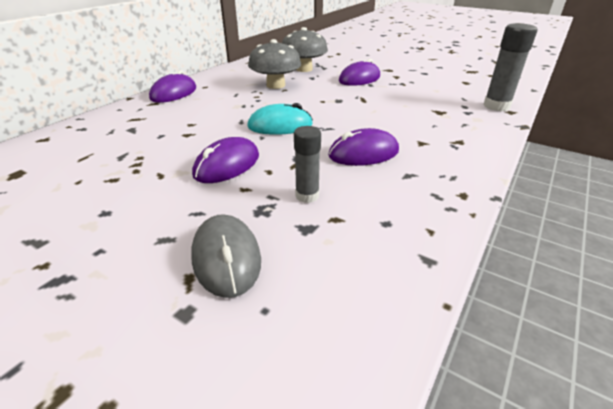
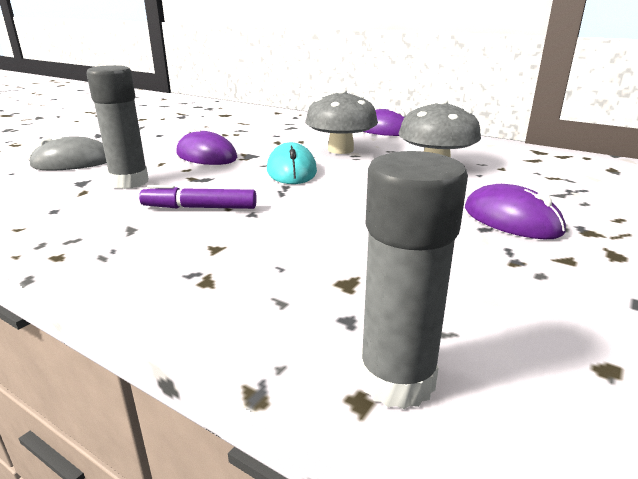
camera: 90 degrees right, 10 degrees down
(304, 69) = (532, 180): grey mushroom -> grey mushroom (340, 150)
(307, 196) = (129, 182): grey glue stick -> grey glue stick, size x1.57
(363, 153) = (200, 208): purple mouse -> purple marker

